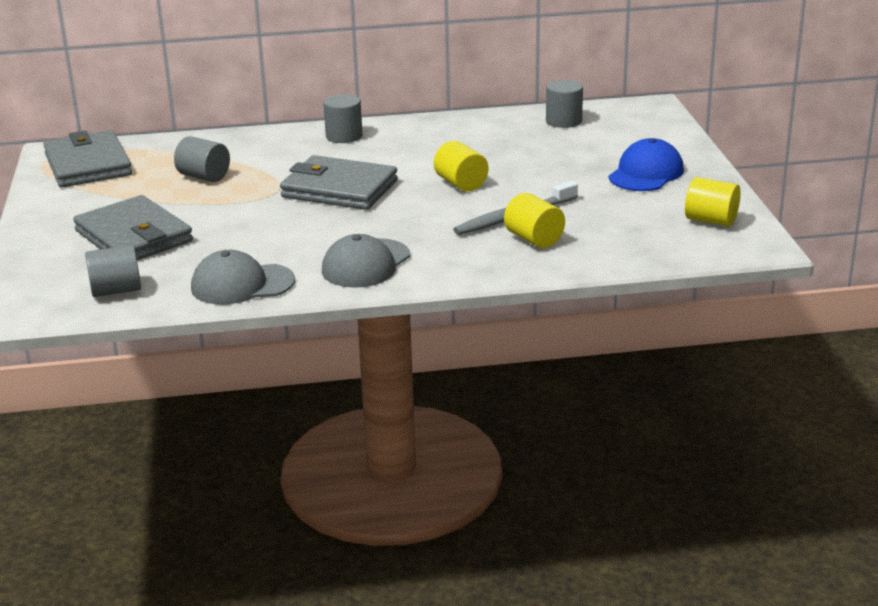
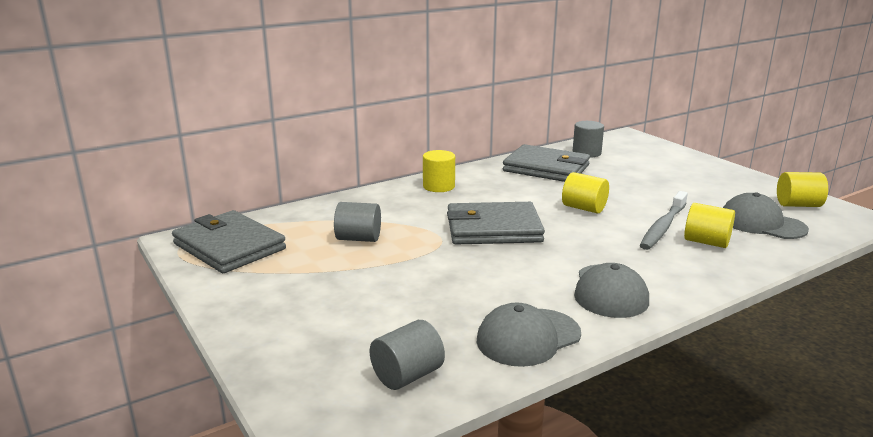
camera: 25 degrees left, 5 degrees down
(133, 236) = (356, 309): grey wallet -> grey wallet (546, 168)
(344, 136) = (438, 186): grey cylinder -> yellow cylinder
(629, 232) = (762, 223): none -> grey cap
(646, 173) = (699, 179): blue cap -> none

